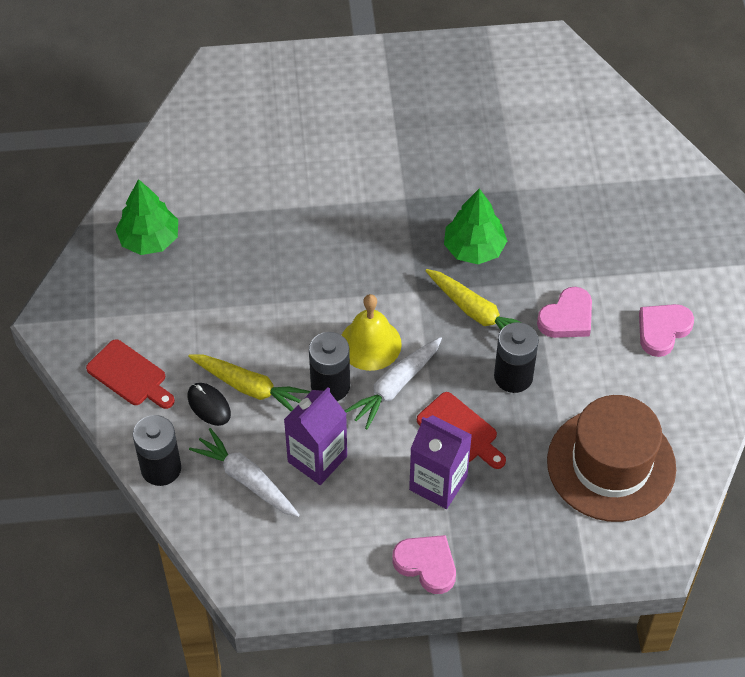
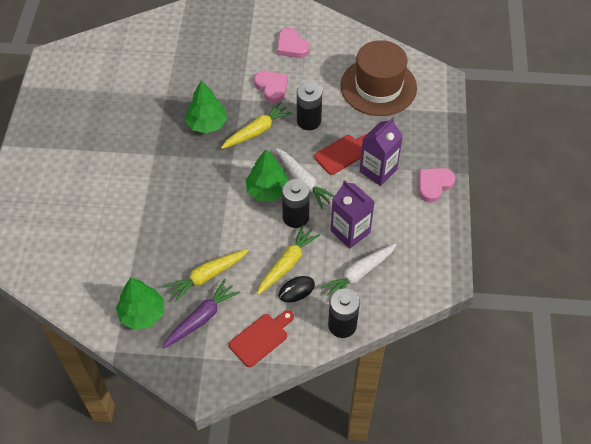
camera: 80 degrees left, 0 degrees up
(151, 304) = (201, 318): none -> purple carrot
(215, 298) = (207, 276): none -> yellow carrot
(370, 344) = (267, 190): yellow bell -> green tree

